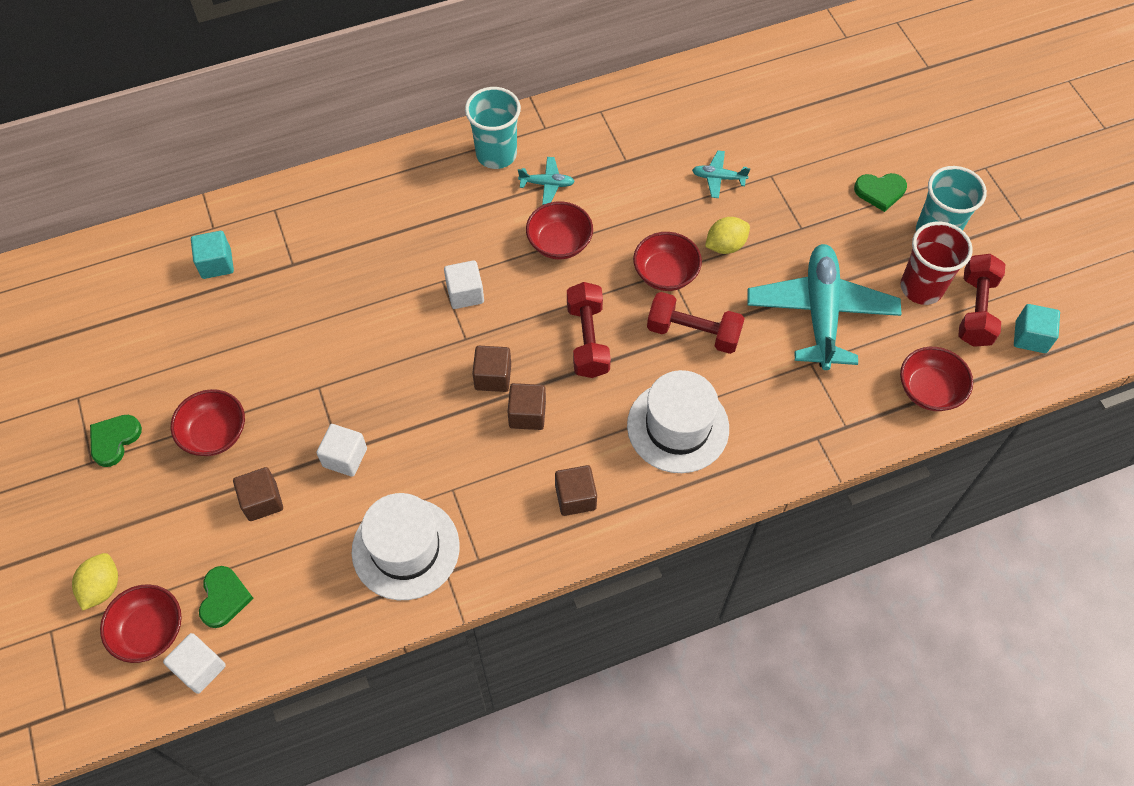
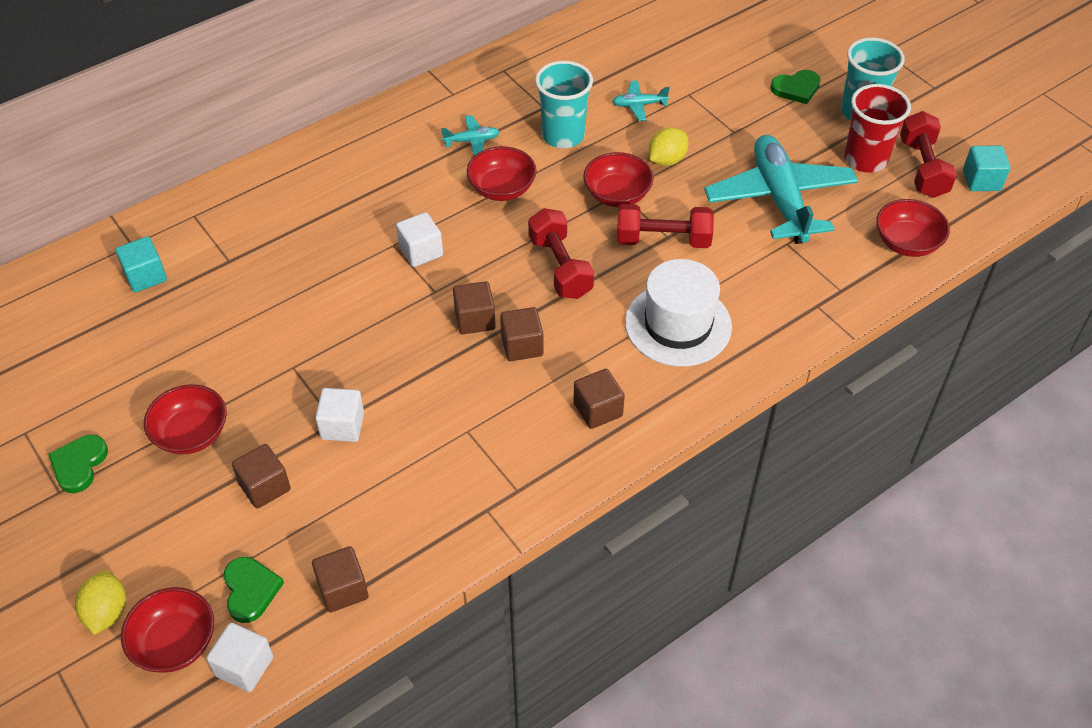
camera: 15 degrees left, 10 degrees down
(301, 617) = (343, 589): none -> brown cube
(405, 548) = (436, 496): white hat -> none
(496, 154) = (411, 125): turquoise cup -> turquoise cup (563, 136)

